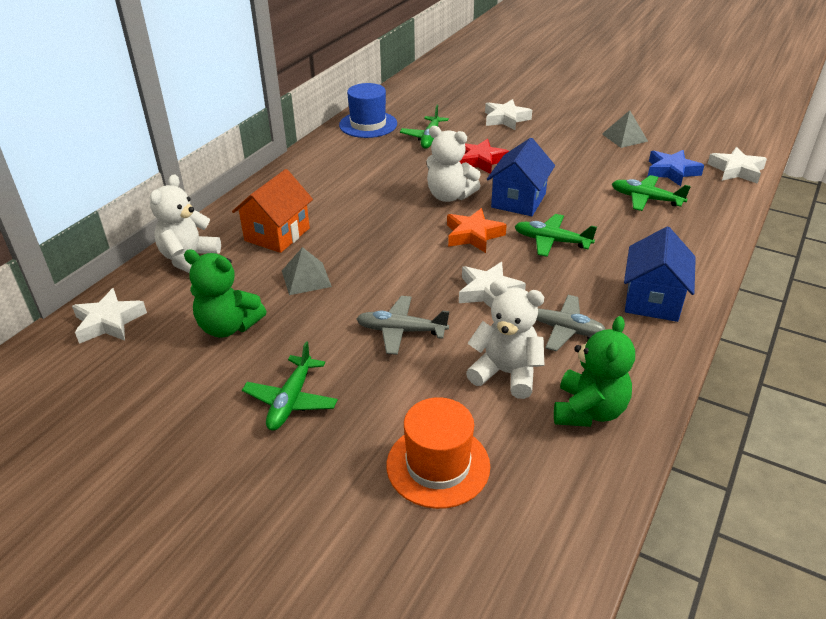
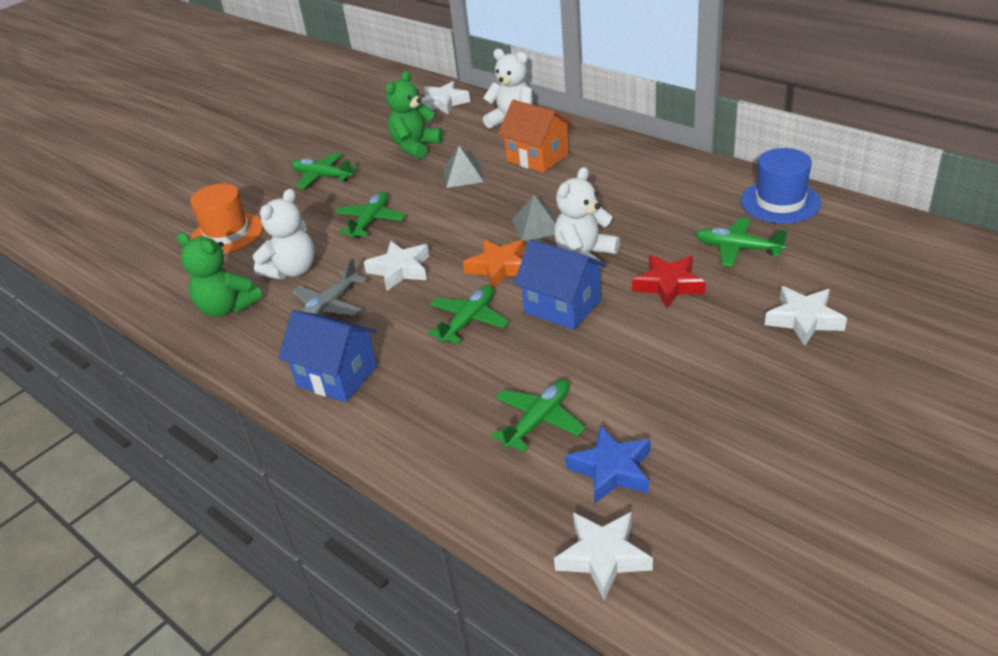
camera: 105 degrees right, 0 degrees up
(400, 331) = (371, 221): grey plane -> green plane
(624, 137) = (736, 442): grey pyramid -> grey pyramid (536, 226)

